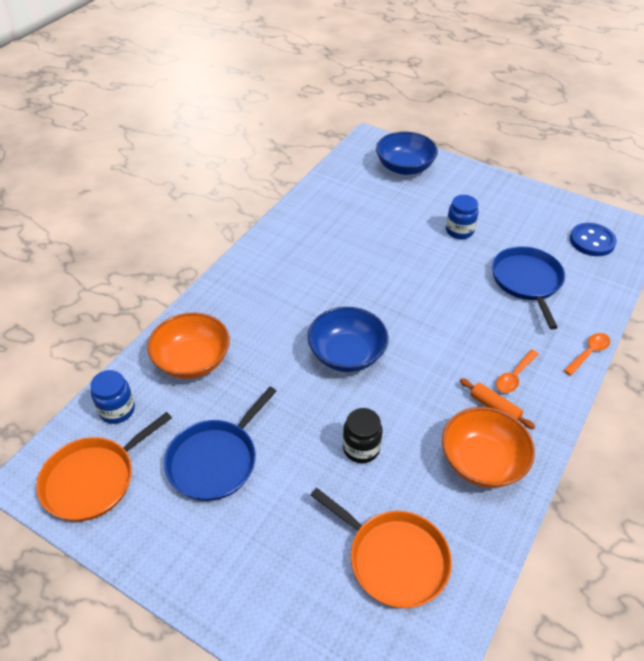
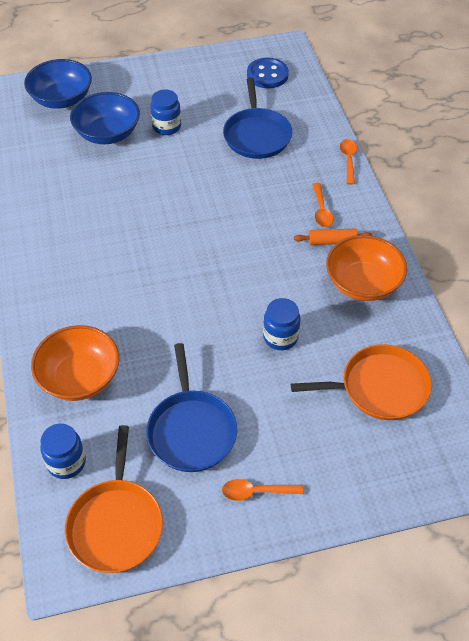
camera: 45 degrees left, 5 degrees up
(202, 548) = (256, 492): none -> orange spoon
(347, 354) = (193, 281): blue bowl -> blue bowl (107, 133)
(361, 448) = (280, 337): black jar -> blue jar
(527, 281) = (257, 135): blue pan -> blue pan turned 135 degrees counterclockwise

